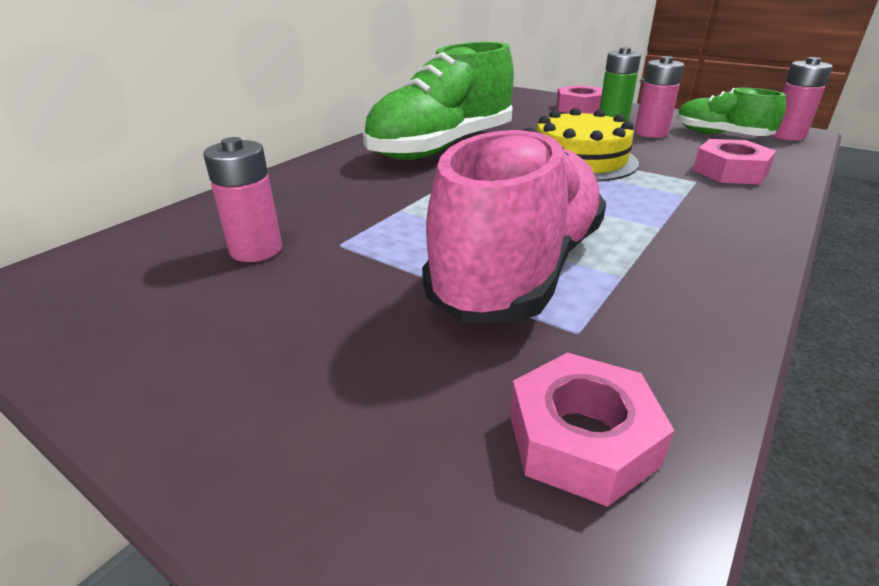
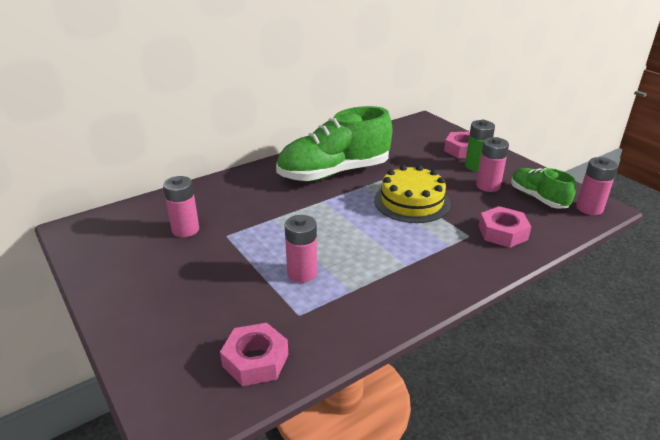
camera: 20 degrees right, 0 degrees up
(519, 270) = (302, 273): pink shoe -> pink battery

